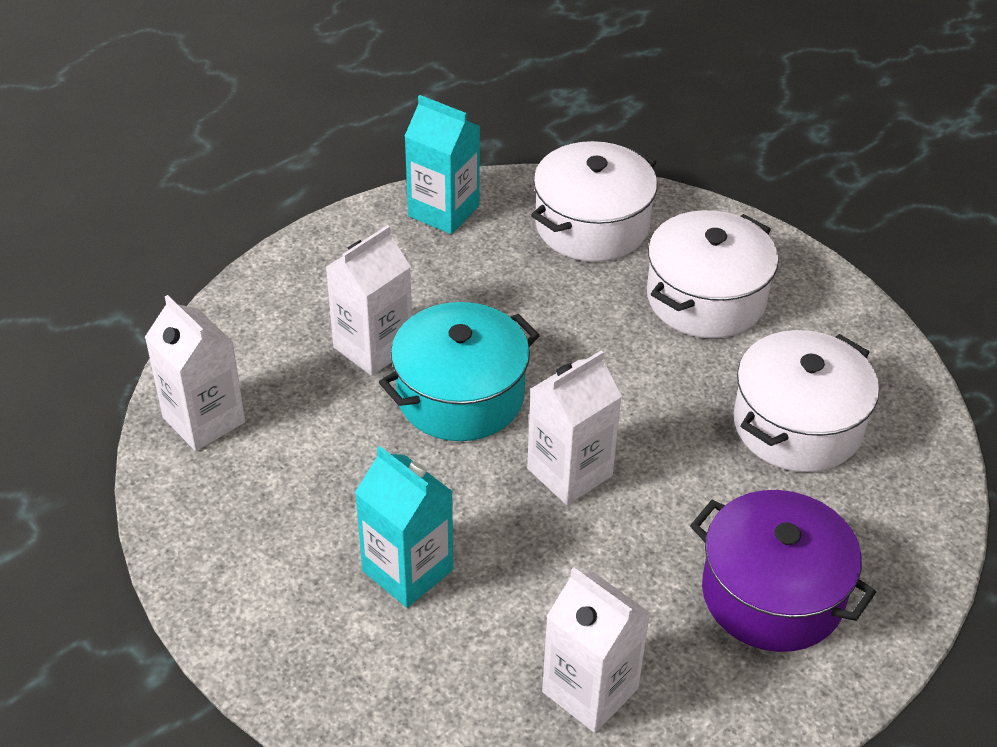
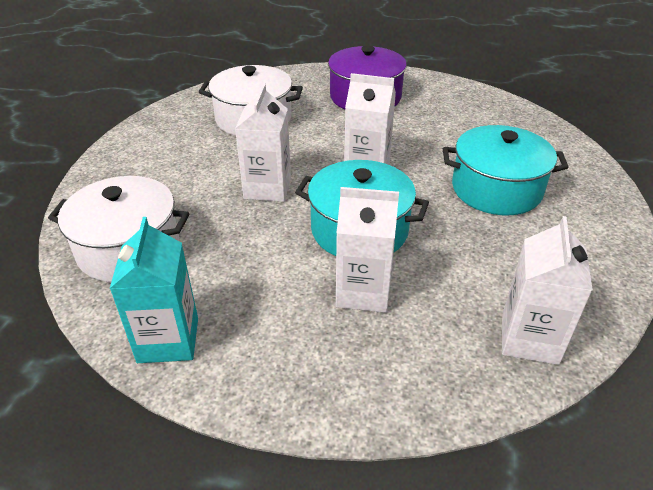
camera: 125 degrees left, 5 degrees down
(407, 570) = (496, 189): turquoise carton -> turquoise pot
(590, 690) = (474, 118): white carton -> white carton (267, 188)
(706, 298) = (174, 175): white pot -> none

